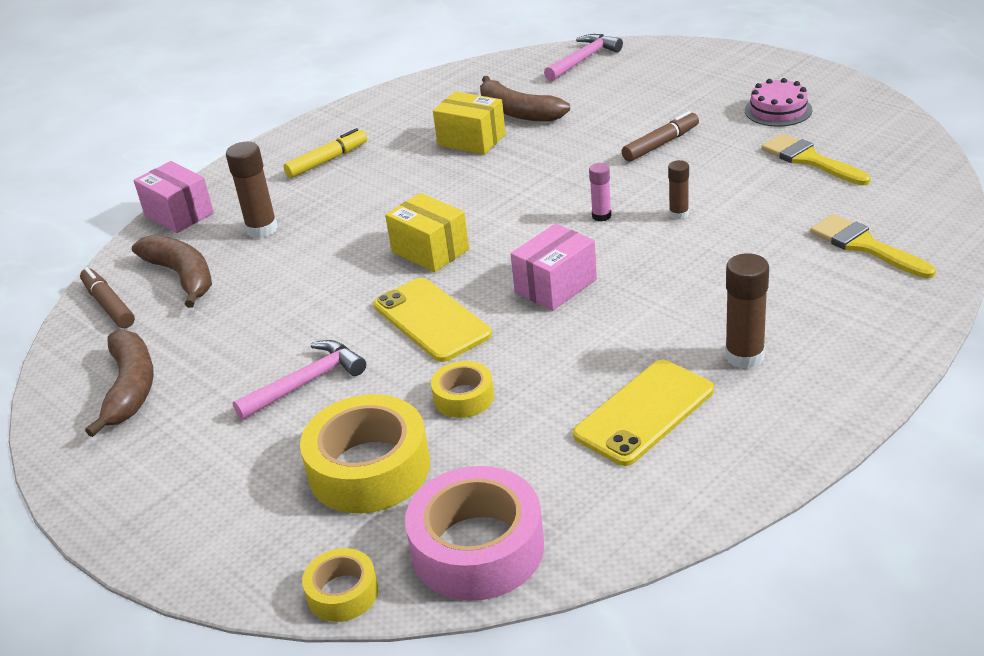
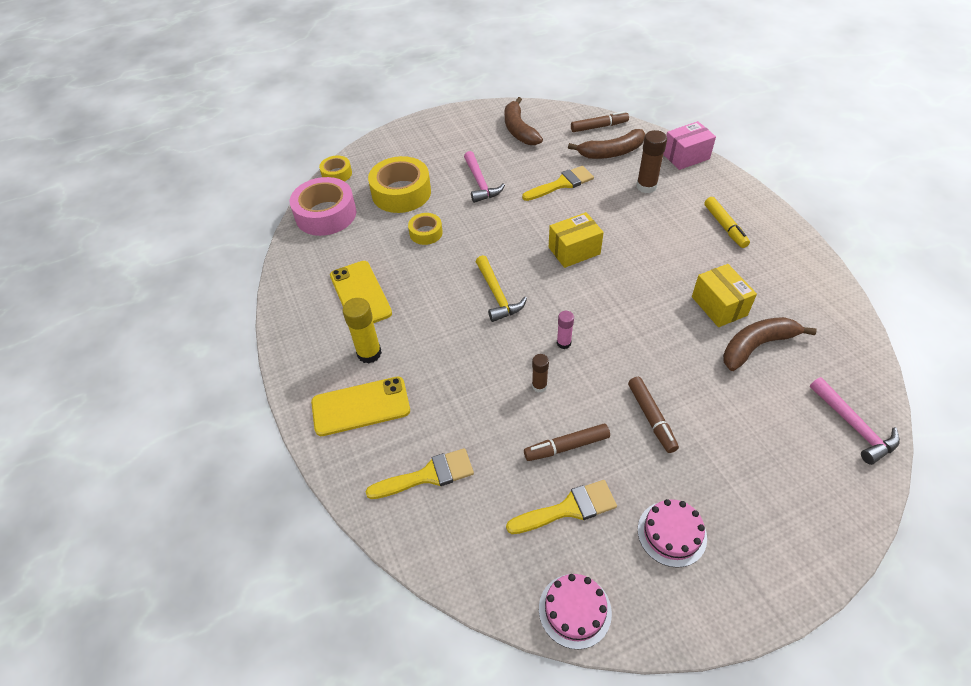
camera: 110 degrees right, 15 degrees up
(130, 388) = (519, 130): brown banana -> brown banana turned 60 degrees clockwise
(280, 300) = (562, 184): none -> yellow brush
(431, 320) = (501, 236): yellow phone -> yellow phone (361, 406)
(471, 140) = (719, 306): yellow box -> yellow box turned 75 degrees counterclockwise
(555, 286) = (497, 295): pink box -> yellow hammer
(741, 178) = (566, 446): none -> brown marker
(744, 356) = (369, 353): brown glue stick -> yellow glue stick
(900, 133) = (575, 610): none -> pink cake

